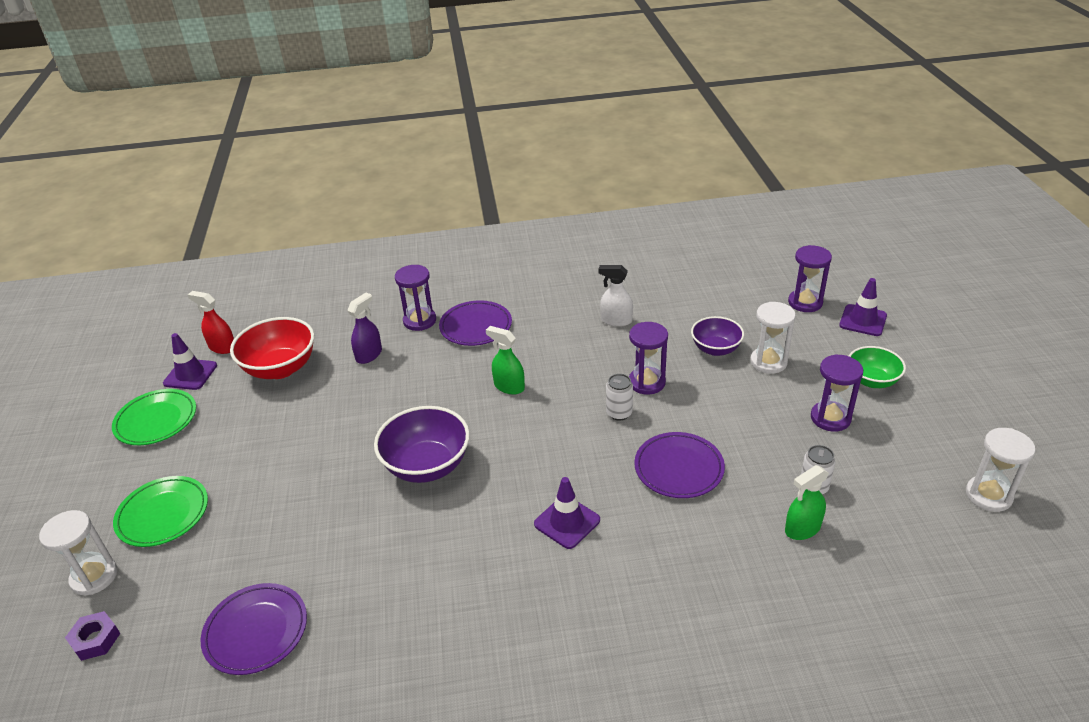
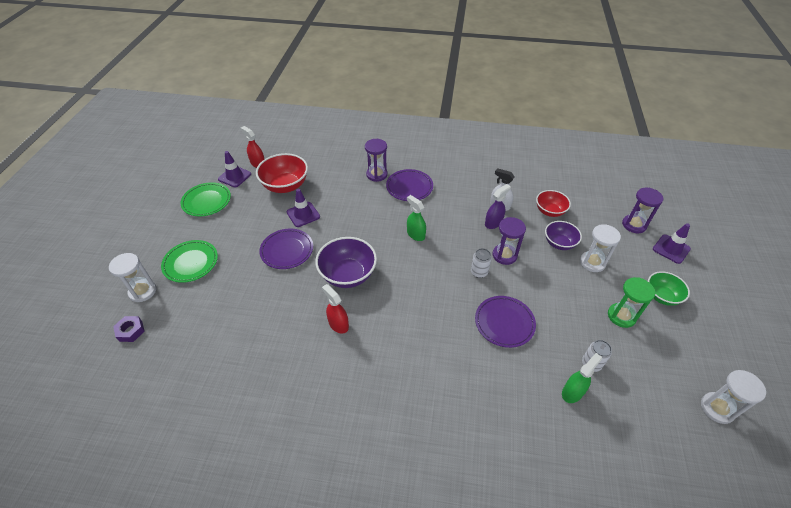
camera: 15 degrees right, 10 degrees up
(256, 631) = (215, 354): purple plate -> purple plate (287, 250)
(369, 355) = (339, 190): purple spray bottle -> purple spray bottle (493, 223)
(437, 536) = (338, 324): none -> red spray bottle
(567, 522) = (419, 339): purple traffic cone -> purple traffic cone (303, 214)
(688, 312) = (549, 211): none -> red bowl
(802, 529) = (572, 392): green spray bottle -> green spray bottle turned 150 degrees clockwise
(830, 418) = (621, 316): purple hourglass -> green hourglass

